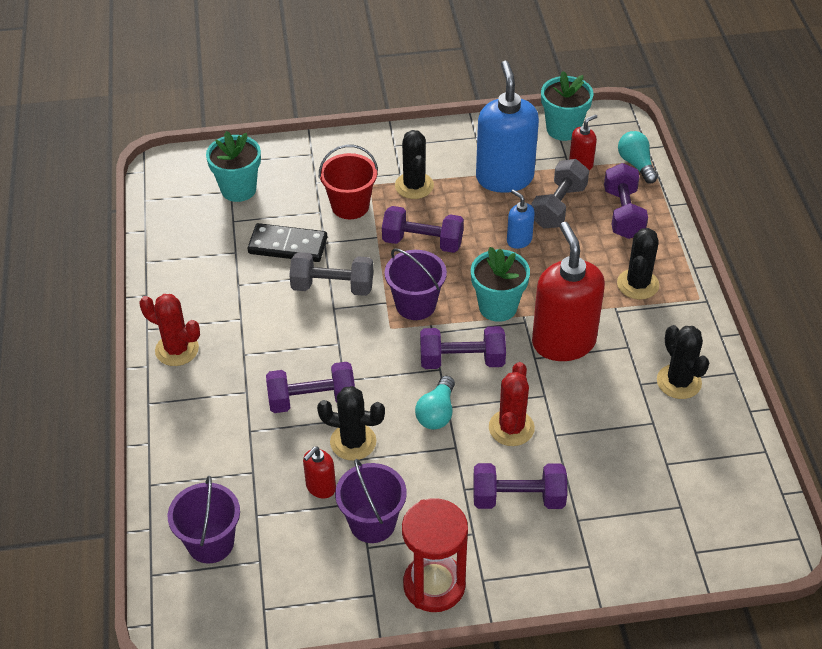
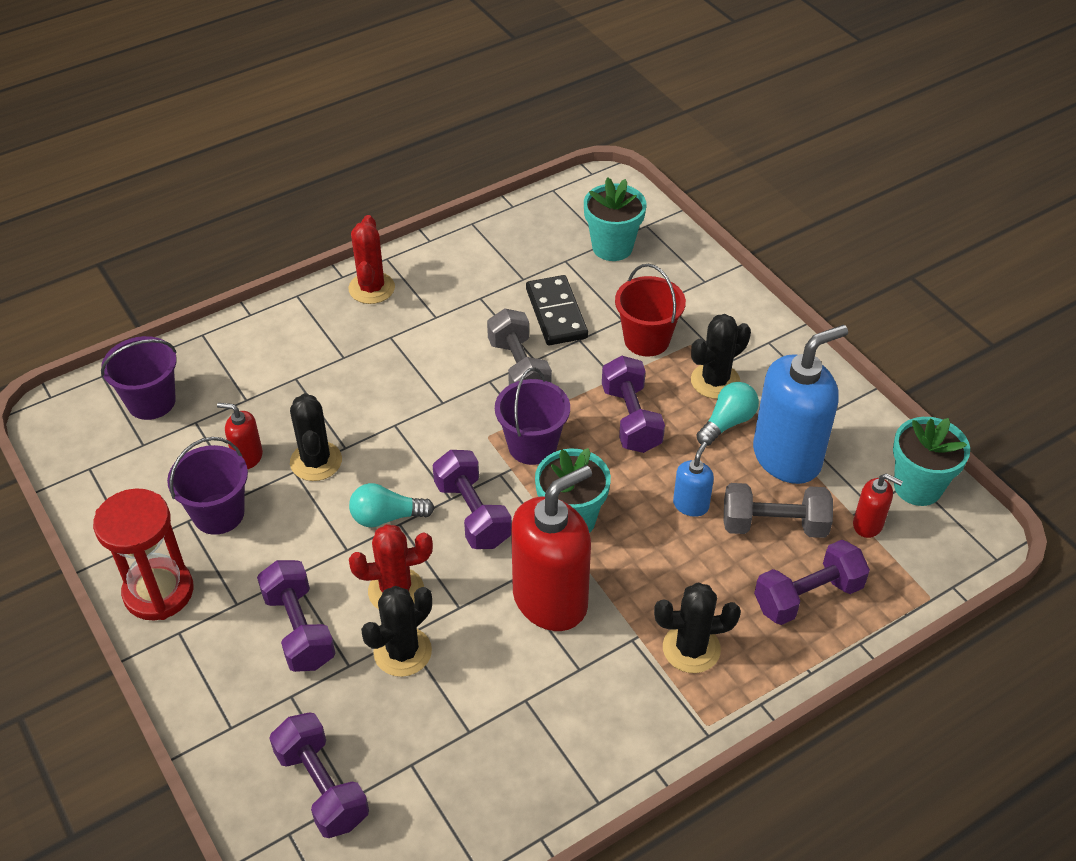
camera: 65 degrees right, 0 degrees up
(312, 400) = (356, 409): purple dumbbell -> purple dumbbell (322, 787)
(636, 164) = (910, 583): turquoise light bulb -> turquoise light bulb (727, 423)
(679, 382) = (549, 741): black cactus -> black cactus (402, 652)

